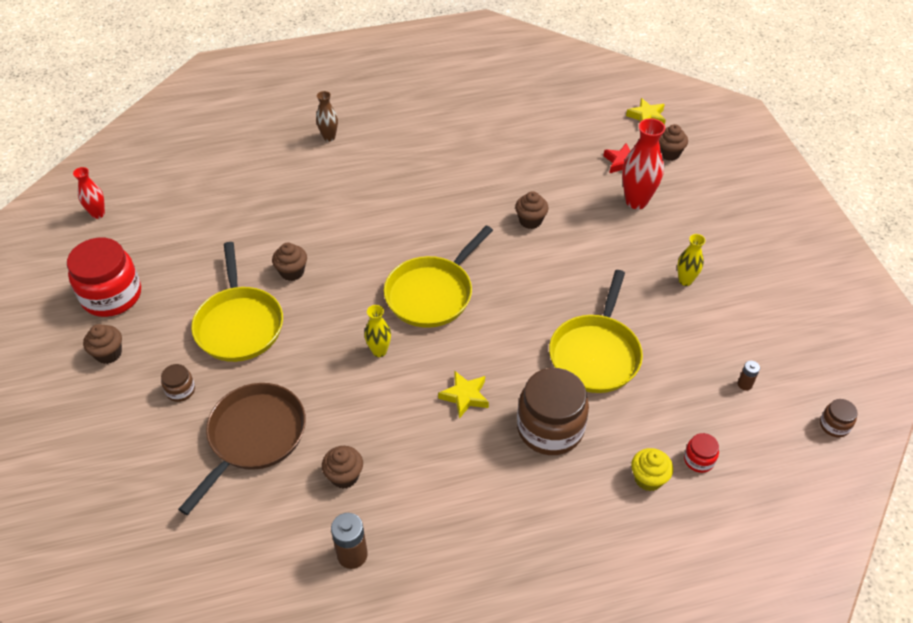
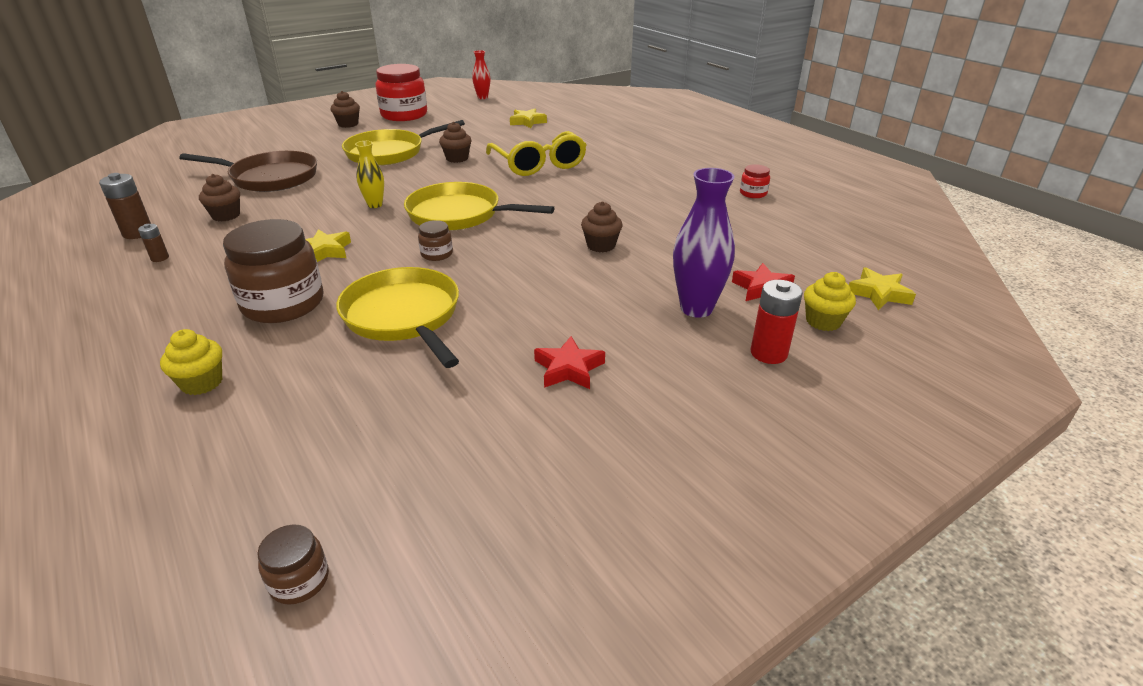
camera: 70 degrees right, 15 degrees down
(180, 390) = (316, 148): brown jar -> brown jar (437, 254)
(216, 196) = (527, 122): none -> yellow star
(329, 137) = (635, 142): brown vase -> none
(344, 216) = (539, 164): none -> yellow glasses
(595, 354) = (404, 316): yellow pan -> yellow pan turned 60 degrees clockwise
(636, 201) = (696, 308): red vase -> purple vase
(669, 153) = (823, 321): brown cupcake -> yellow cupcake
(685, 280) = (568, 369): yellow vase -> red star
(694, 189) = (768, 353): none -> red battery
(699, 460) = (229, 423): red jar -> red jar (753, 193)
(744, 384) = (378, 453): brown battery -> brown battery (160, 258)

